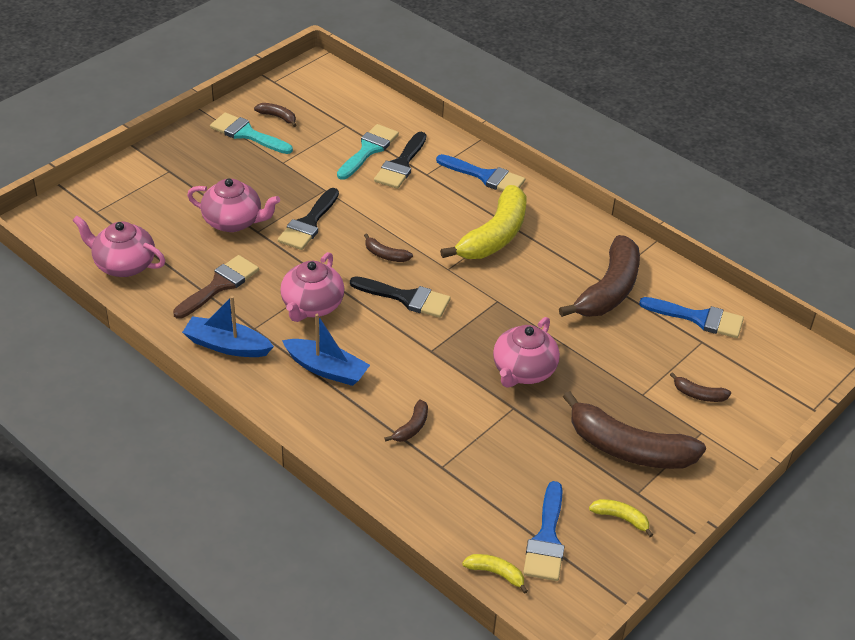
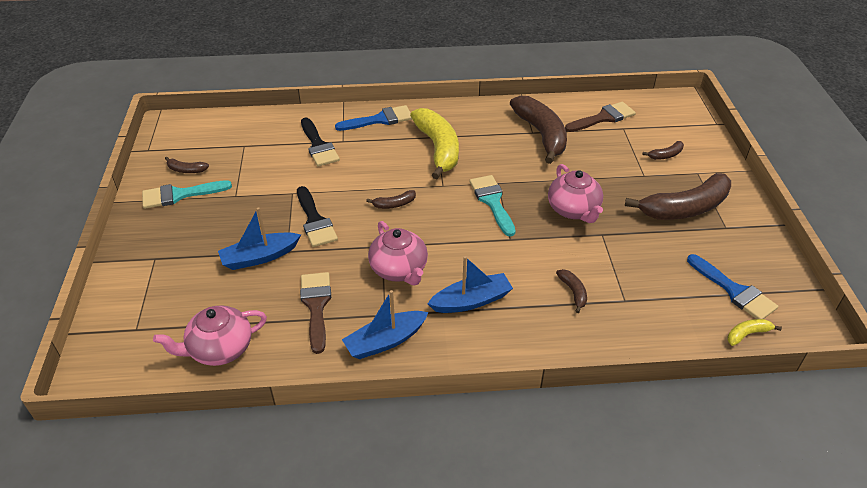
camera: 45 degrees left, 0 degrees up
(233, 221) = (259, 257): pink teapot -> blue boat
(277, 117) = (186, 170): brown banana -> brown banana turned 150 degrees counterclockwise
(368, 150) = (283, 150): turquoise brush -> turquoise brush (492, 202)
(406, 298) = (447, 220): black brush -> none
(621, 518) = (742, 247): yellow banana -> none
(698, 318) = (603, 118): blue brush -> brown brush

